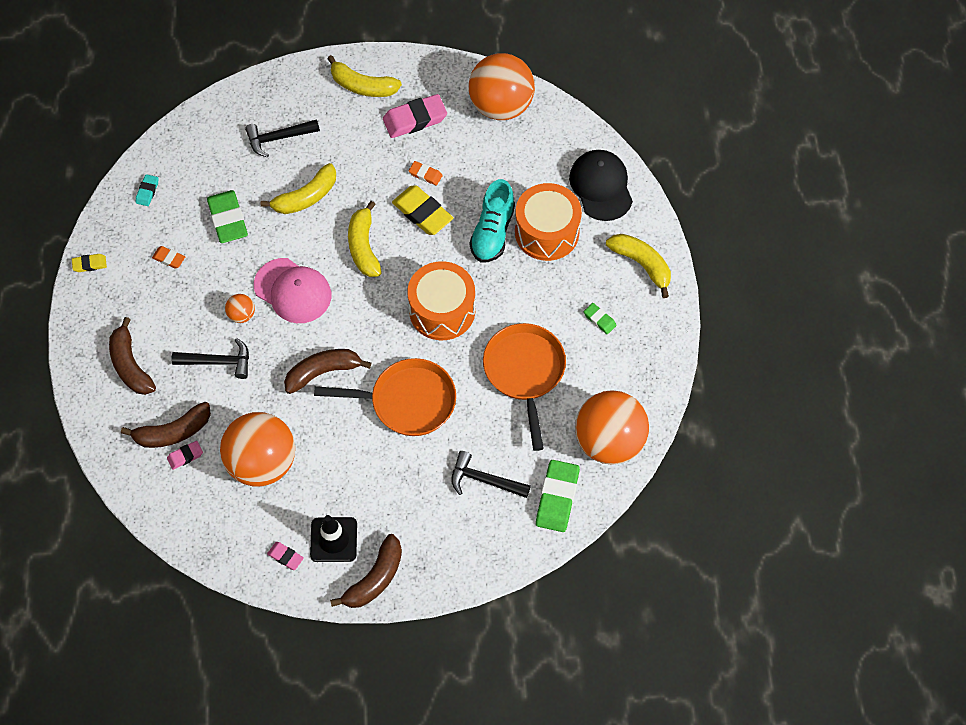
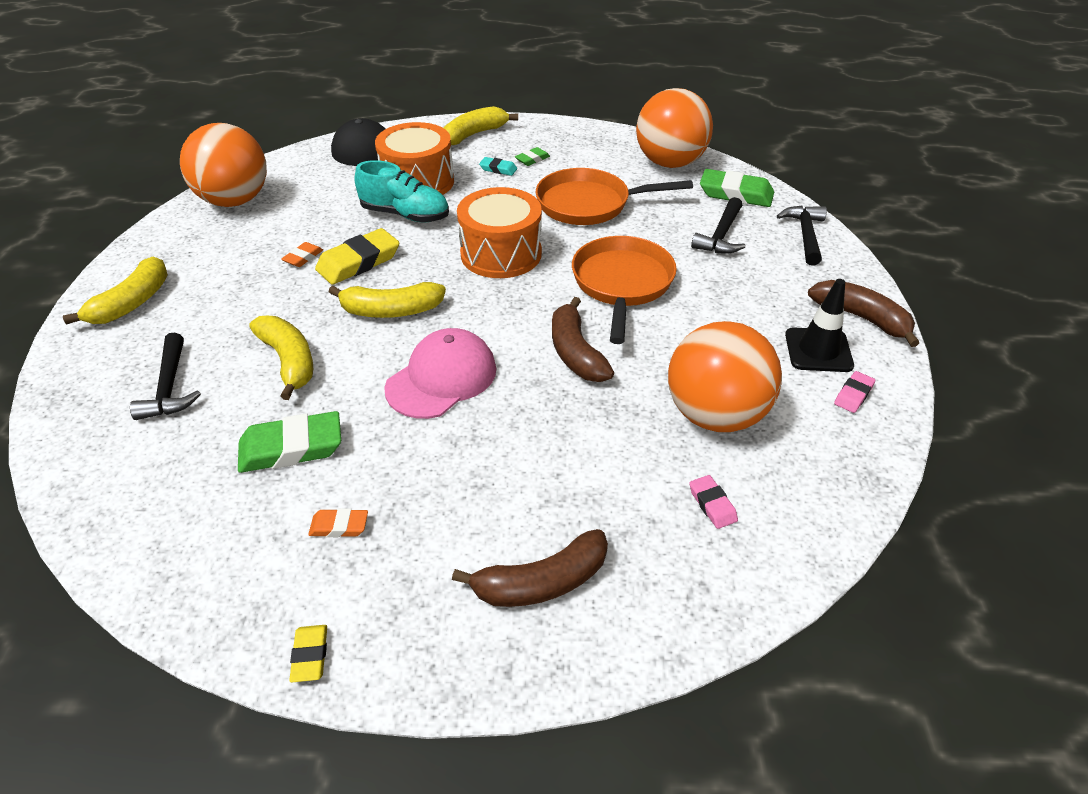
camera: 85 degrees left, 20 degrees down
(147, 191) = (185, 559): turquoise eraser -> turquoise eraser (498, 169)
(169, 258) = (339, 526): orange eraser -> orange eraser turned 60 degrees clockwise
(173, 432) = (670, 521): brown banana -> none
(218, 362) = (548, 462): black hammer -> black hammer (805, 235)
(242, 315) = (470, 434): orange ball -> none
(415, 119) = (214, 262): pink eraser -> none

